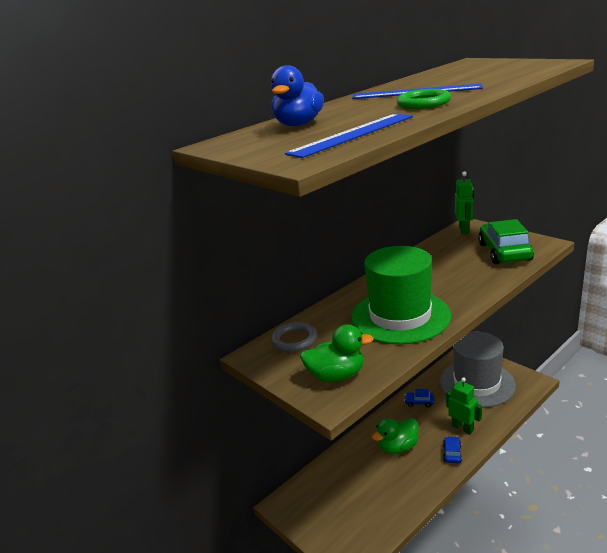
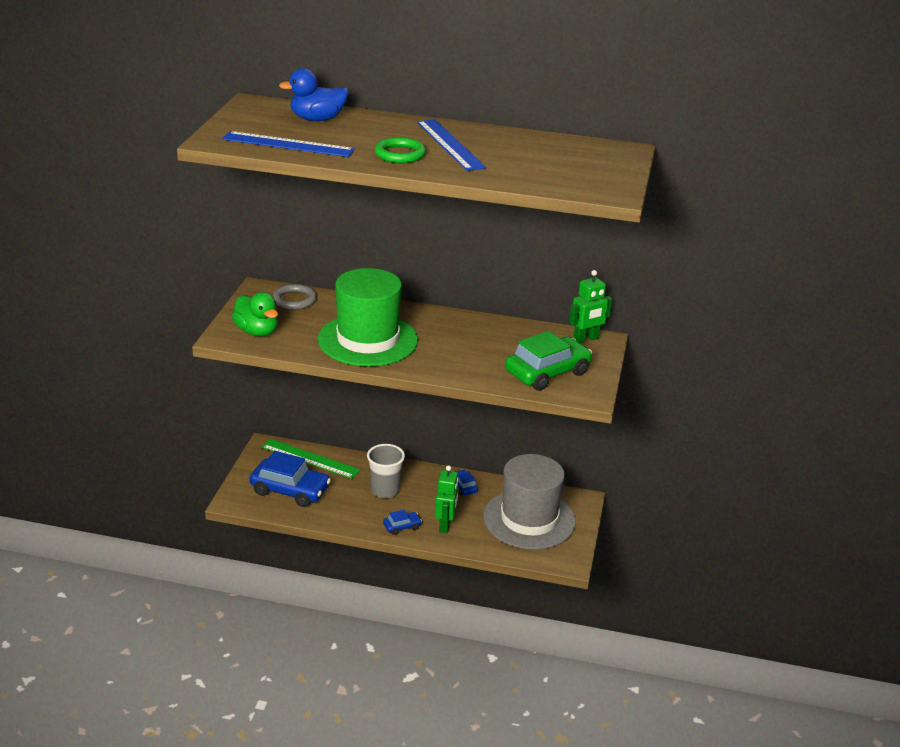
camera: 50 degrees right, 5 degrees up
(322, 480) = (310, 458): none -> green ruler
(360, 510) = (290, 490): none -> blue car
(398, 447) = (385, 490): green duck -> grey cup

